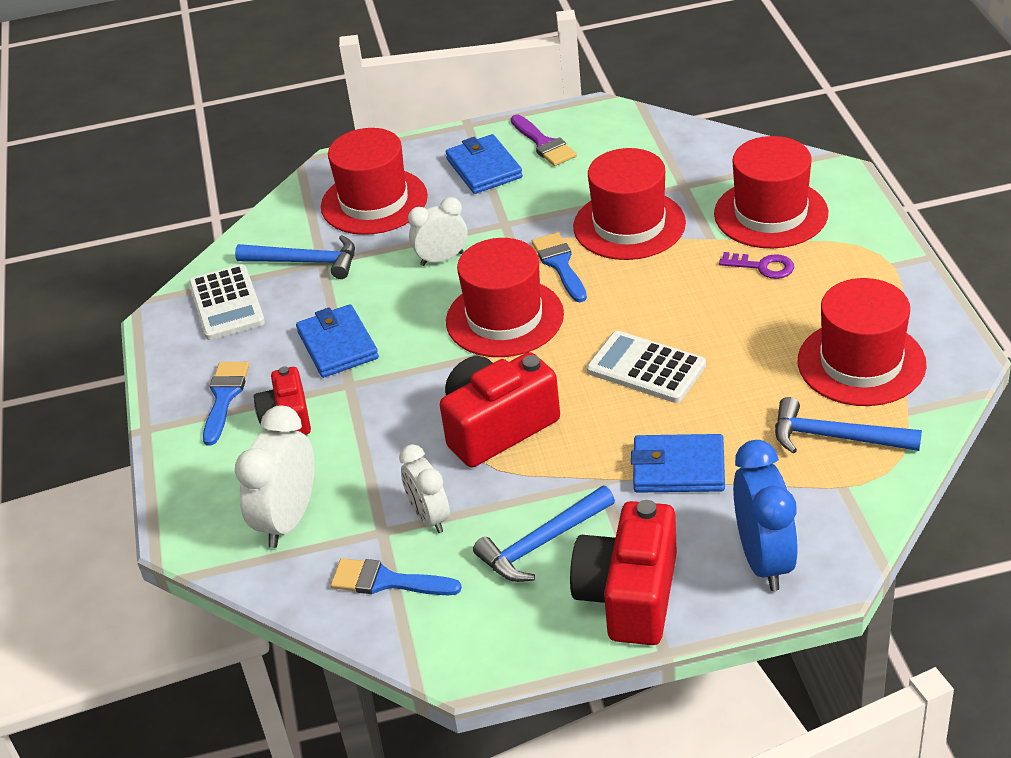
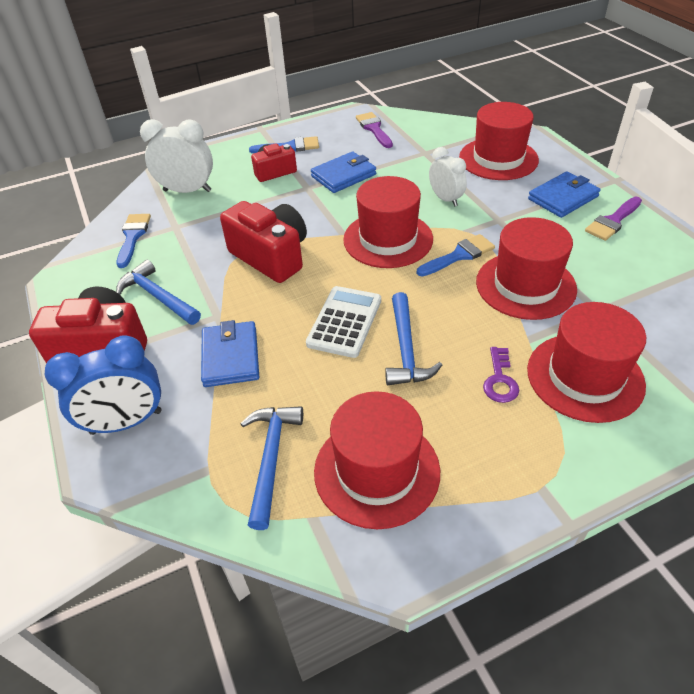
camera: 75 degrees right, 5 degrees up
(226, 303) = (374, 129): white calculator -> purple brush
(306, 262) = (423, 147): blue hammer -> blue hammer (405, 349)
(429, 517) = (186, 243): white clock -> none

